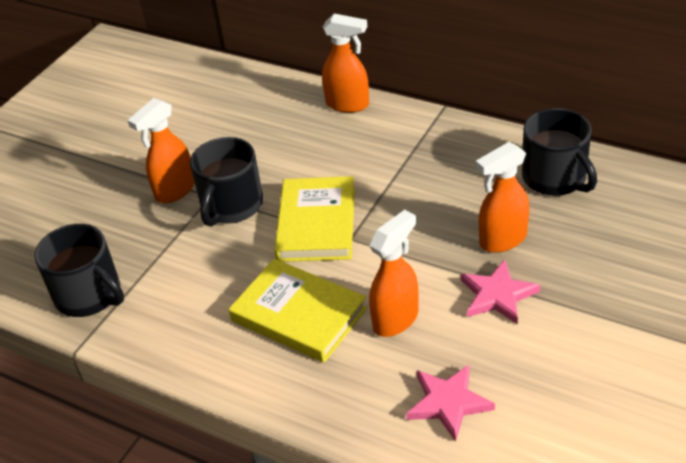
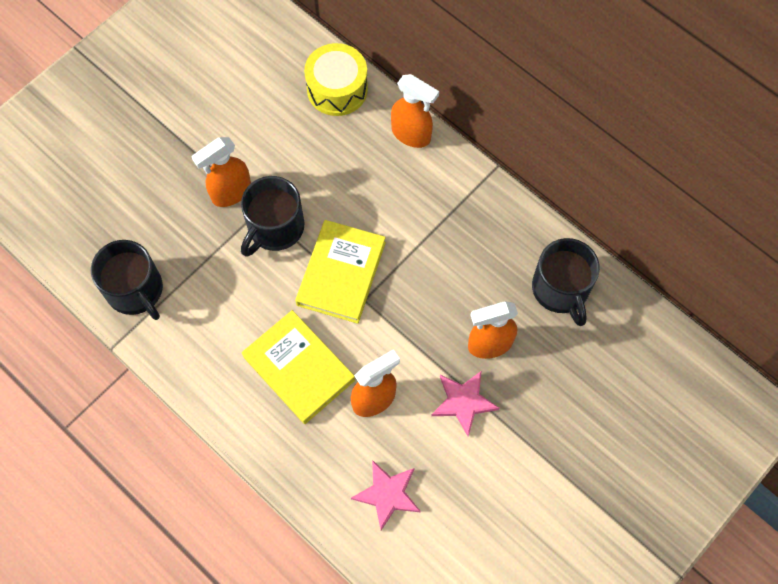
camera: 10 degrees right, 25 degrees up
(260, 91) = (337, 89): none -> yellow drum

